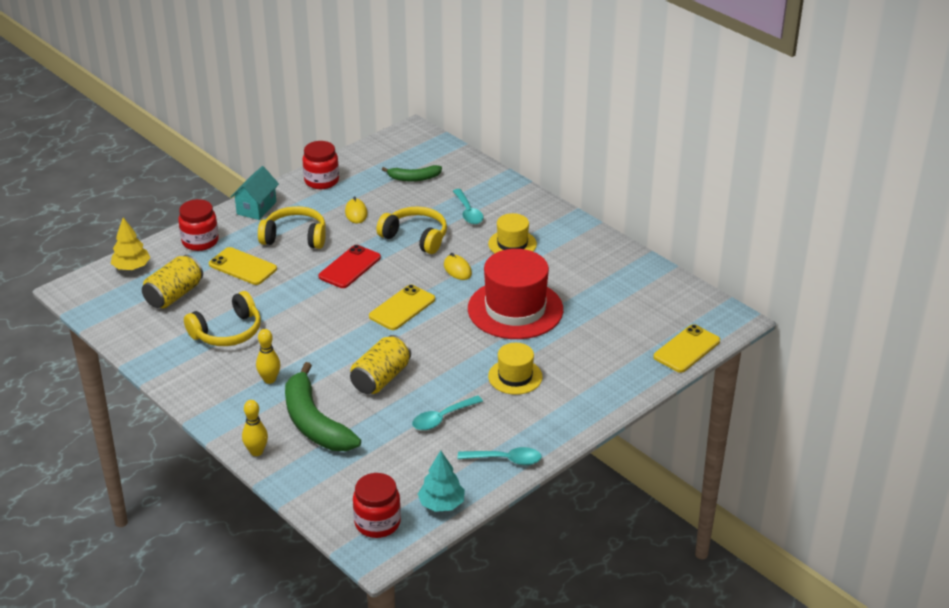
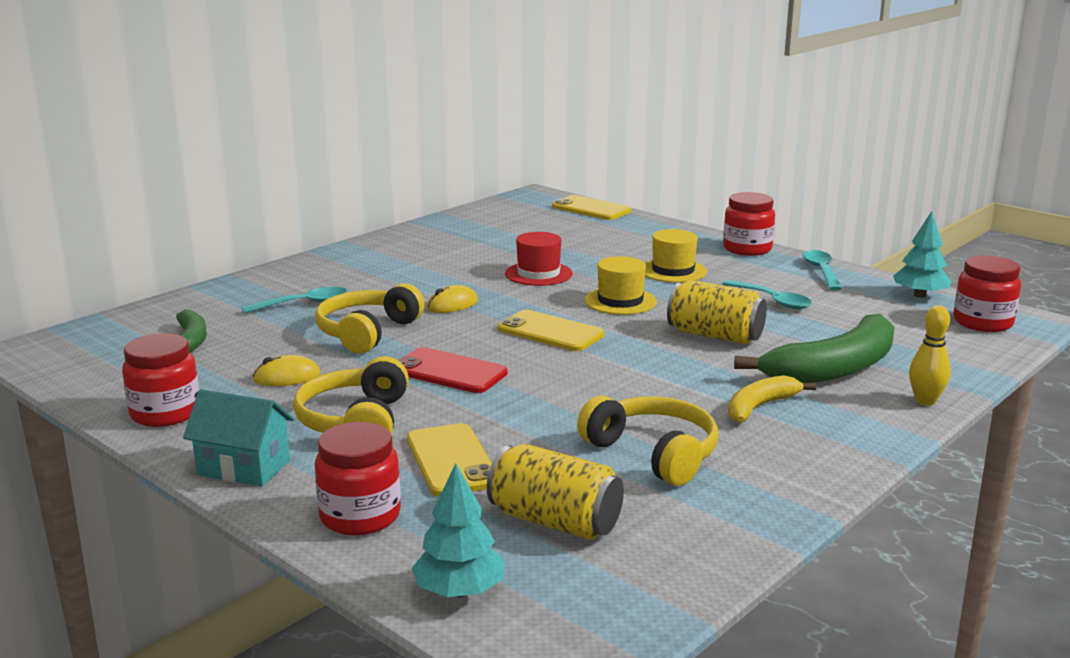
camera: 95 degrees left, 15 degrees down
(131, 267) = (459, 591): yellow tree -> turquoise tree
(242, 267) = (451, 460): yellow phone -> yellow phone turned 45 degrees counterclockwise
(269, 379) = (760, 407): yellow bowling pin -> yellow banana
(512, 244) = (390, 278): yellow hat -> yellow hat (620, 301)
(515, 309) = (538, 274): red hat -> red hat, size x0.54
(567, 427) = (747, 249): none -> red jar

